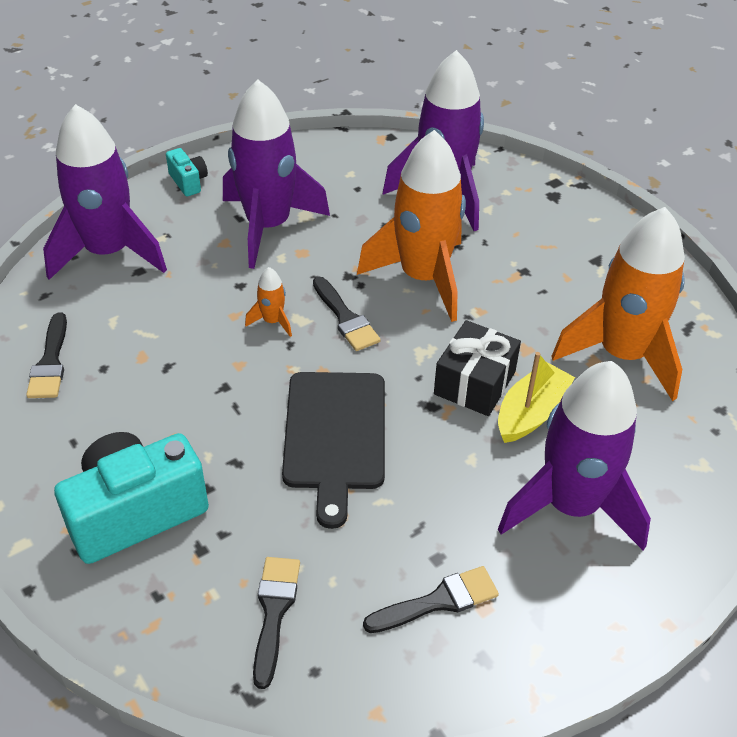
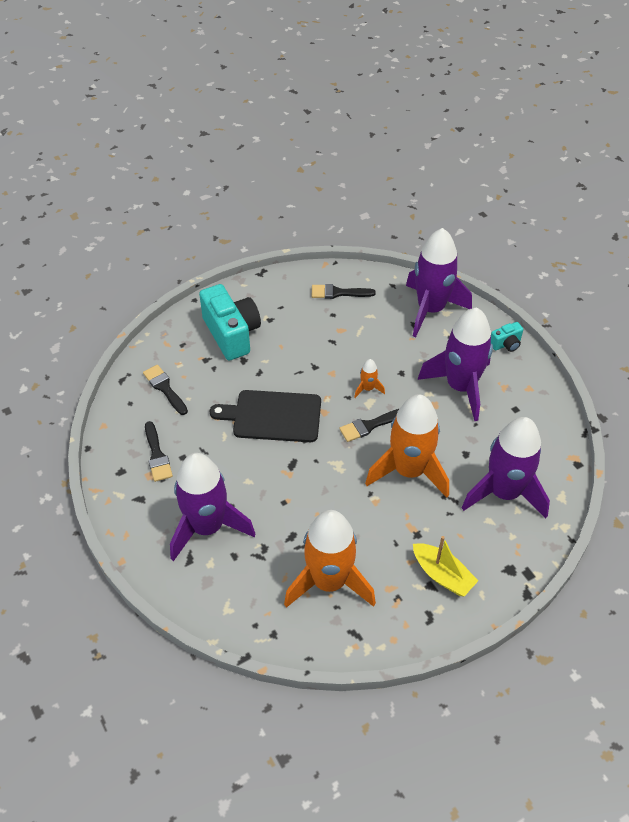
camera: 95 degrees right, 5 degrees up
(274, 612) = (164, 388): black brush -> black brush turned 135 degrees counterclockwise
(475, 383) = (309, 490): black gift -> none
(531, 413) = (281, 517): yellow boat -> yellow boat (442, 575)

